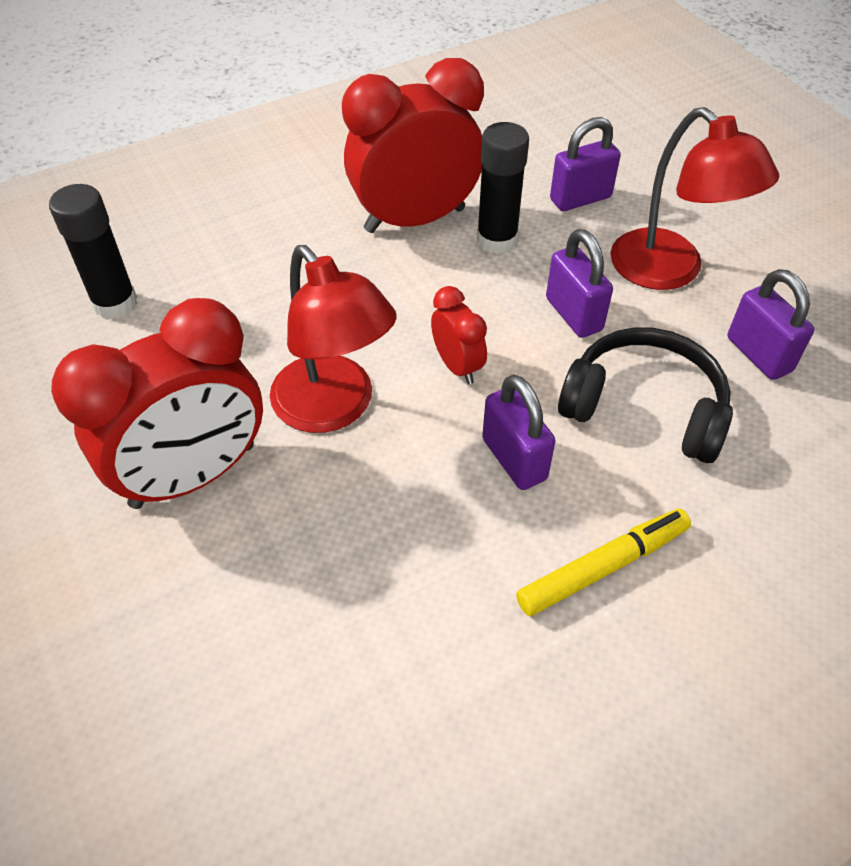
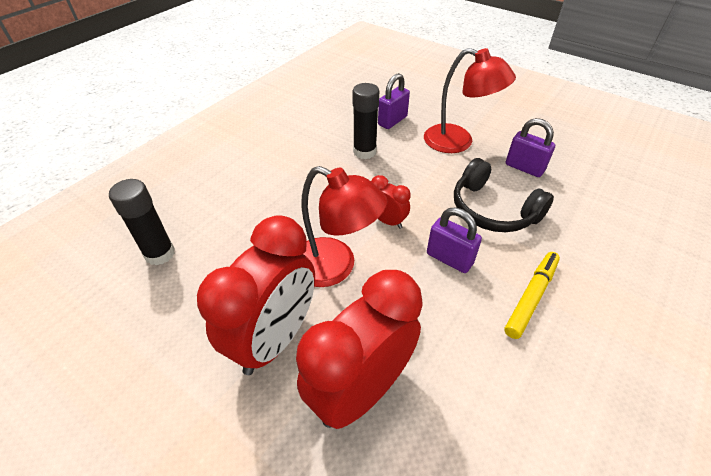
camera: 25 degrees left, 5 degrees down
(415, 220) = (315, 154): red clock -> red clock (360, 390)
(573, 314) = (427, 176): purple padlock -> none
(644, 407) = (493, 210): black headphones -> black headphones turned 135 degrees counterclockwise

